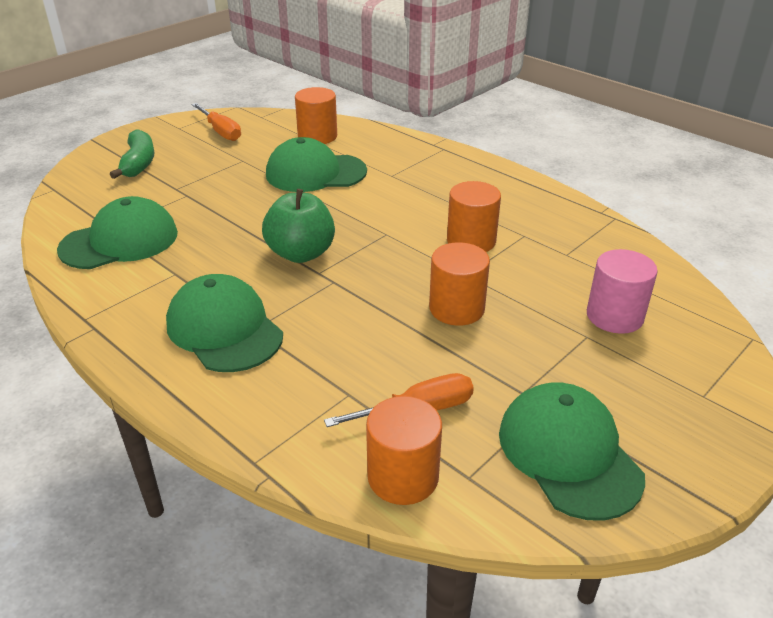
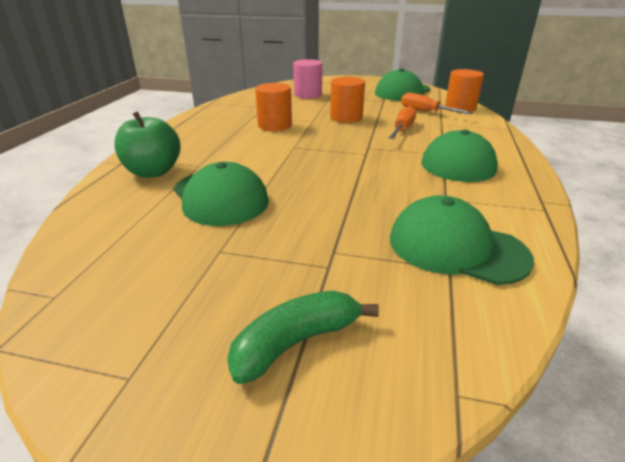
camera: 120 degrees left, 5 degrees down
(221, 131) = (132, 311): orange screwdriver -> orange screwdriver (402, 129)
(301, 253) = (354, 164): green apple -> green apple (153, 172)
(317, 136) = (122, 224): orange cylinder -> none

